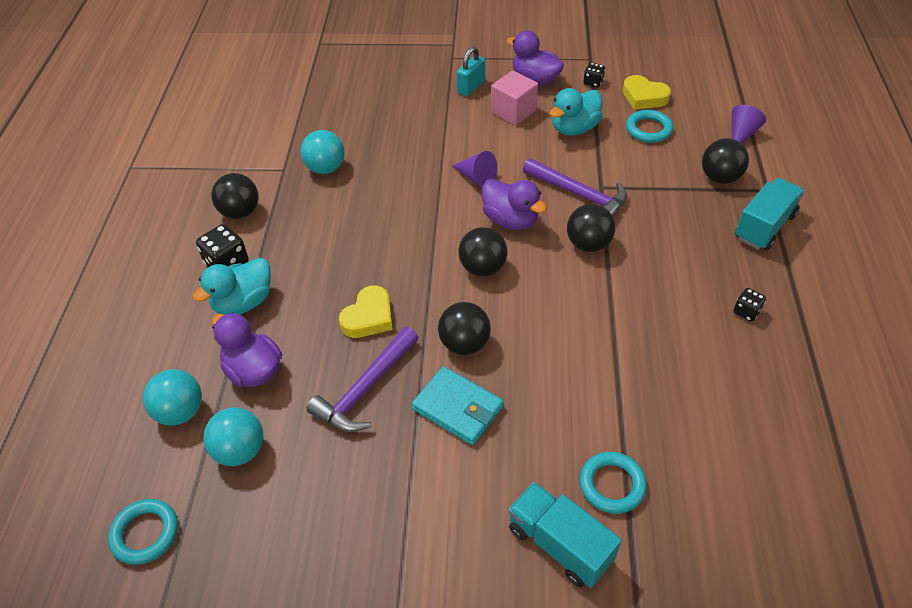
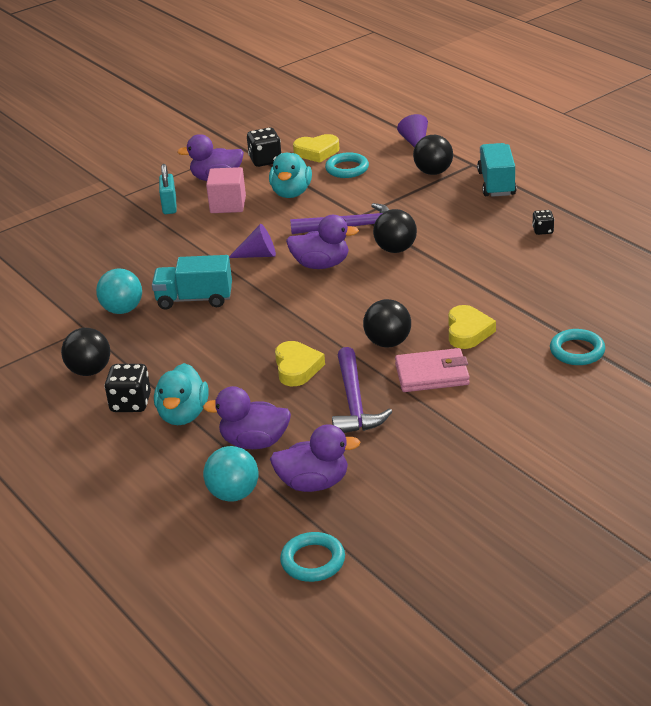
camera: 40 degrees left, 15 degrees down
(240, 450) = (314, 483): turquoise ball -> purple duck
(458, 408) = (432, 374): turquoise wallet -> pink wallet
(482, 268) = (340, 299): black ball -> none
(542, 383) = (468, 332): none -> yellow heart
(560, 544) = (585, 393): turquoise truck -> turquoise truck (194, 299)
(593, 82) = (265, 160): black dice -> black dice, size x1.71

